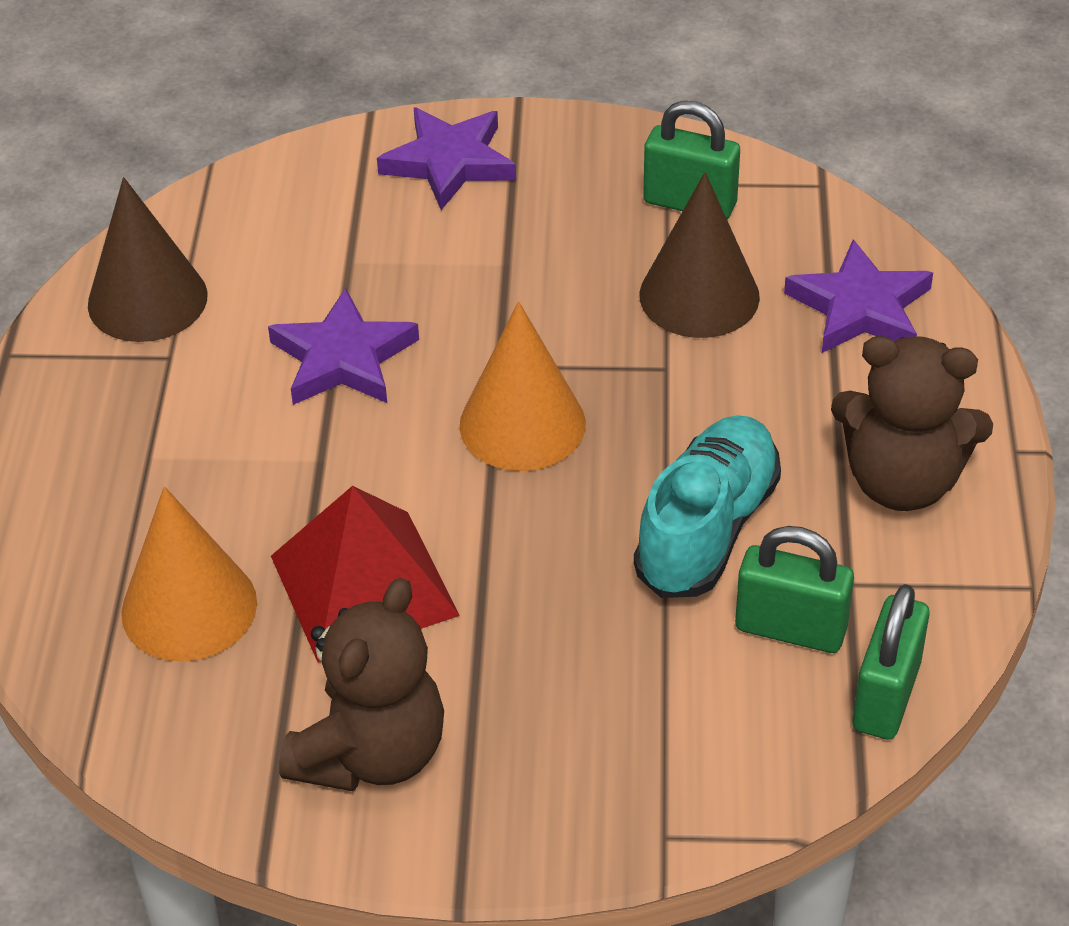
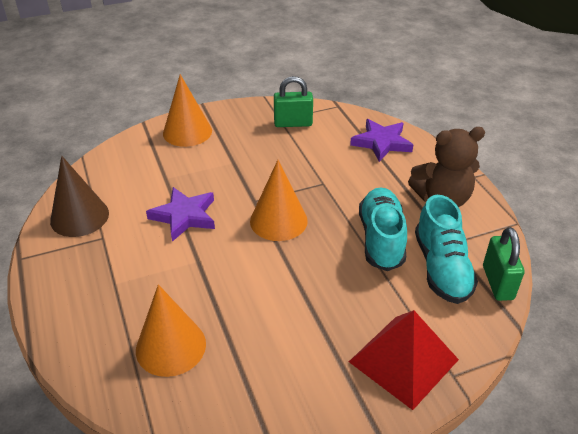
camera: 25 degrees left, 5 degrees down
(364, 585) = (249, 309): red pyramid -> red pyramid (403, 360)
(371, 753) = (299, 386): brown teddy bear -> none
(449, 162) = (187, 132): purple star -> orange cone
(699, 295) = (318, 154): brown cone -> none
(790, 629) = (441, 268): green padlock -> turquoise shoe

